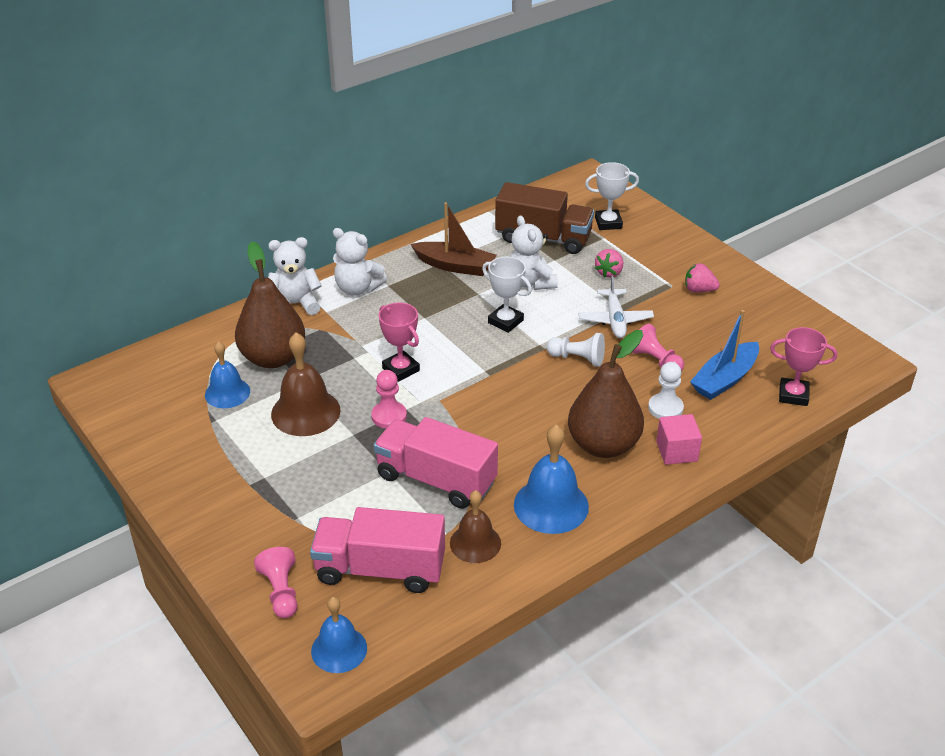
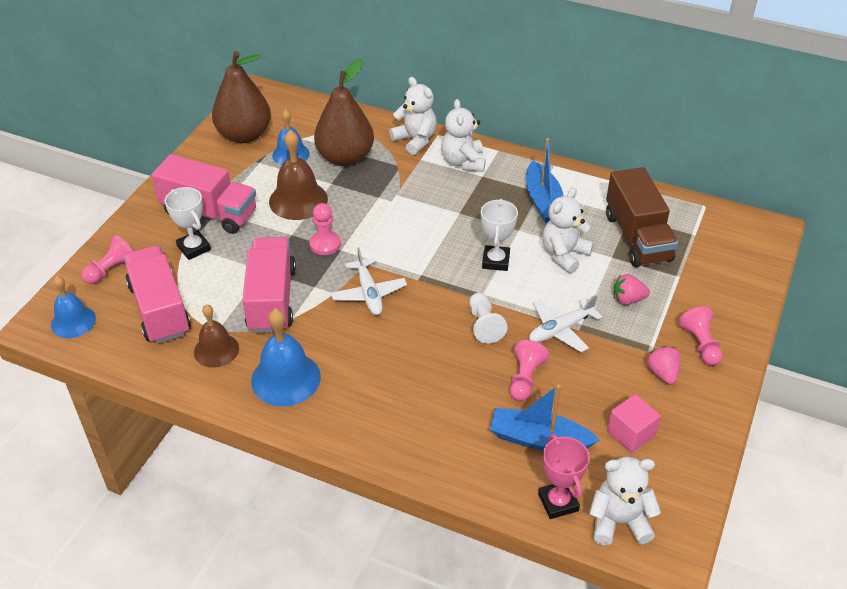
camera: 60 degrees right, 5 degrees up
(261, 483) = (209, 212): none -> pink truck
(401, 369) = (384, 227): pink trophy -> none
(455, 266) = (543, 201): brown boat -> blue boat
(482, 412) = (368, 293): none -> white plane
(603, 445) = (382, 384): brown pear -> brown pear (244, 135)
(608, 223) = (706, 270): white trophy -> white trophy (194, 248)
(665, 408) = (463, 409): white pawn -> none
(676, 451) = (409, 438): pink cube -> pink cube (630, 434)
(682, 260) = (700, 344): none -> pink pawn
(828, 372) = (619, 521): none -> white teddy bear

